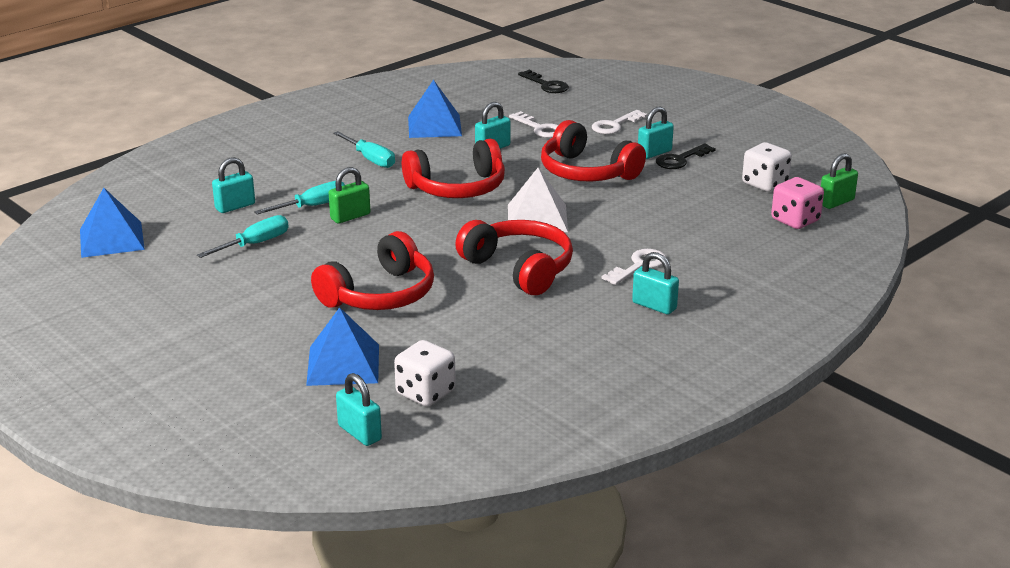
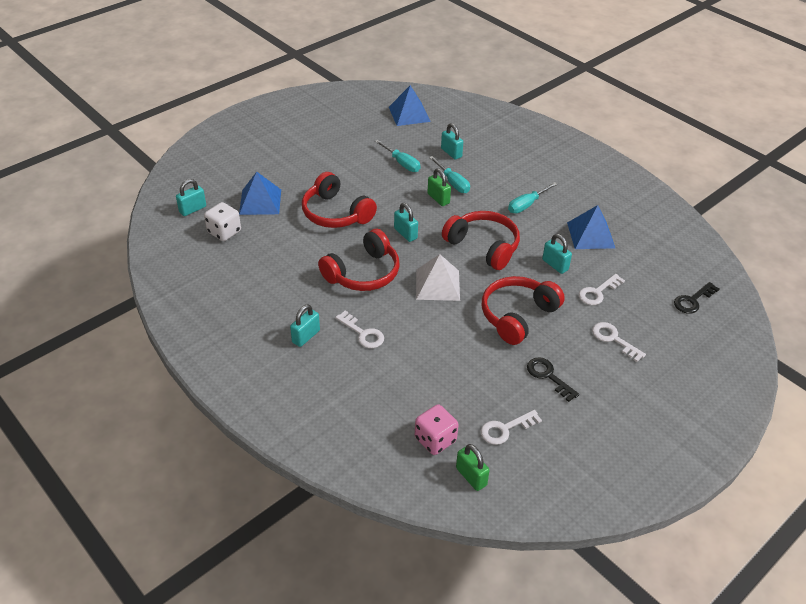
camera: 90 degrees right, 15 degrees up
(457, 188) = (483, 246): red headphones -> red headphones turned 150 degrees clockwise
(654, 153) = (559, 360): turquoise padlock -> turquoise padlock (405, 233)
(765, 184) = (505, 429): white dice -> white key

